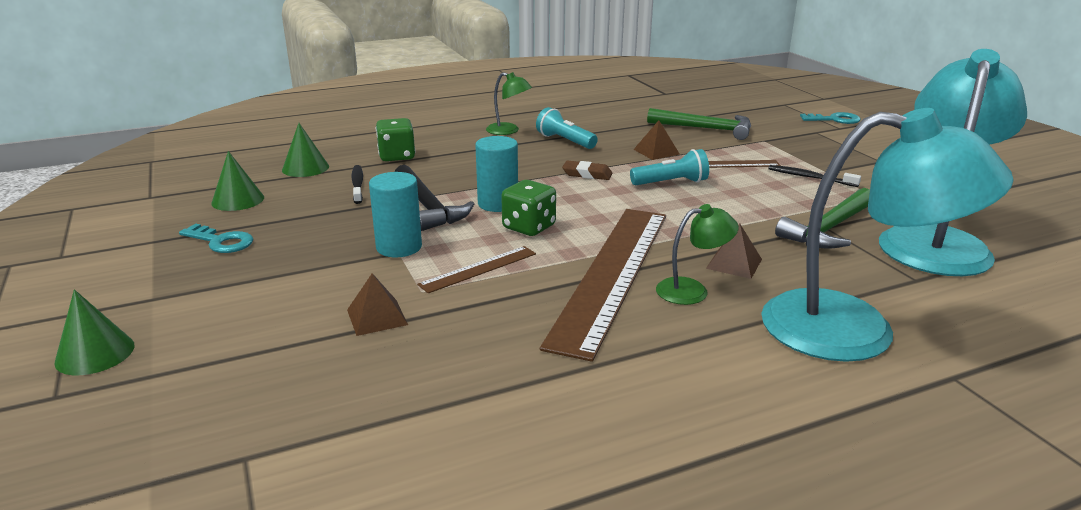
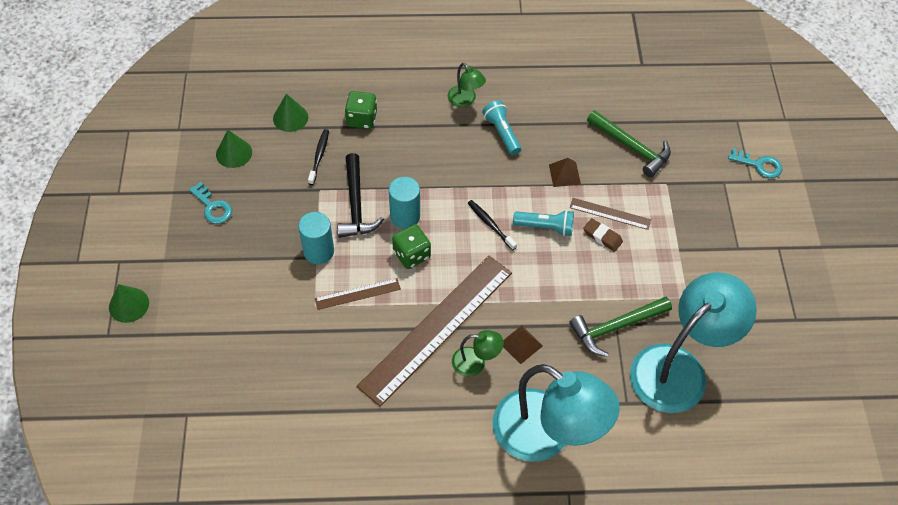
camera: 20 degrees right, 30 degrees up
(377, 317) = (281, 323): brown pyramid -> none
(587, 174) = (490, 193): brown eraser -> brown eraser (602, 236)
(810, 177) = (658, 254): black toothbrush -> black toothbrush (490, 224)

